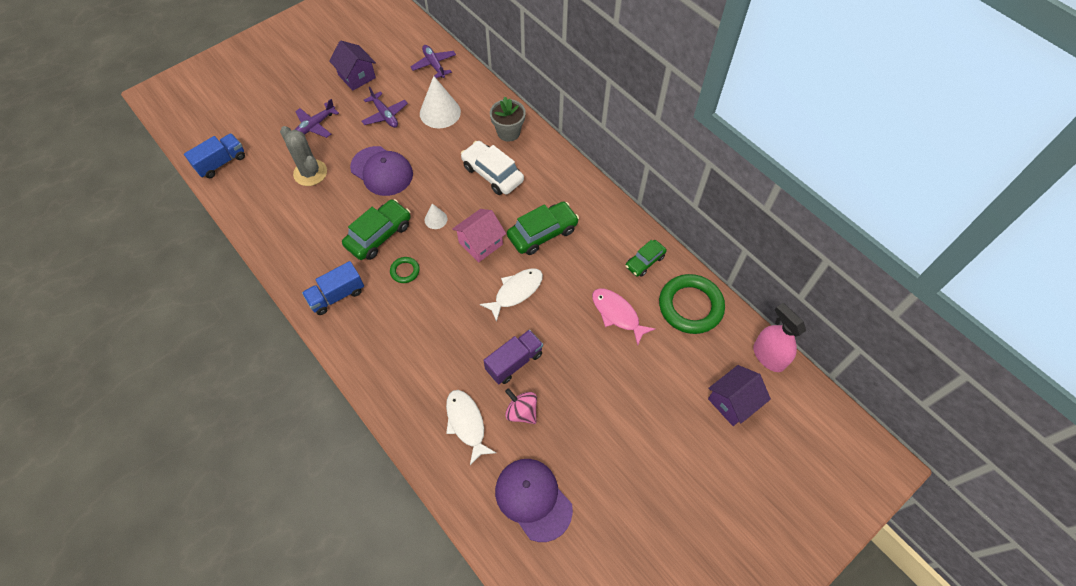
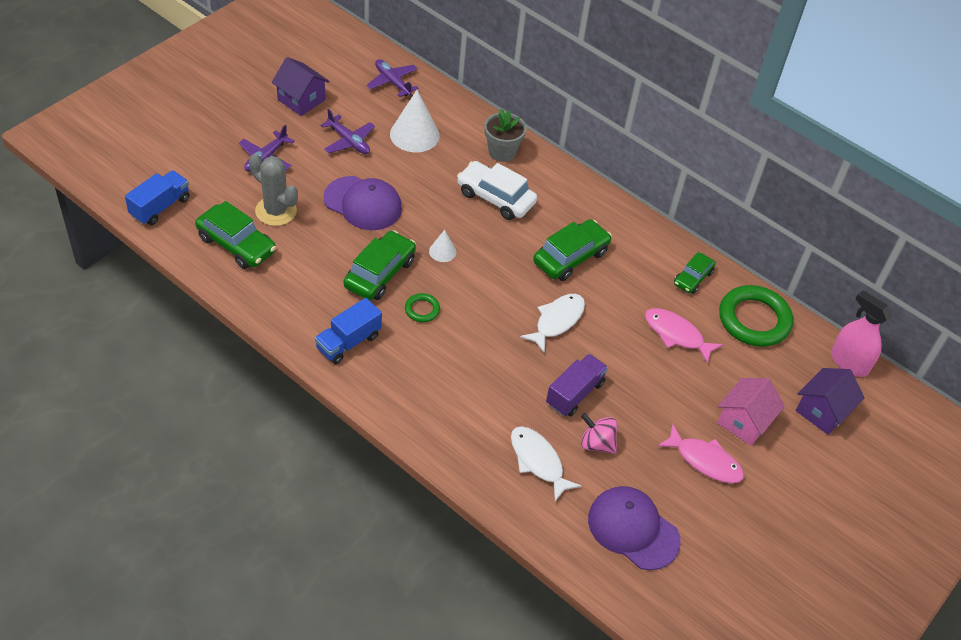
camera: 15 degrees left, 10 degrees down
(271, 200) = (236, 244): none -> green car
(480, 243) = (502, 273): pink house -> pink house (744, 422)
(613, 439) = (705, 461): none -> pink fish

